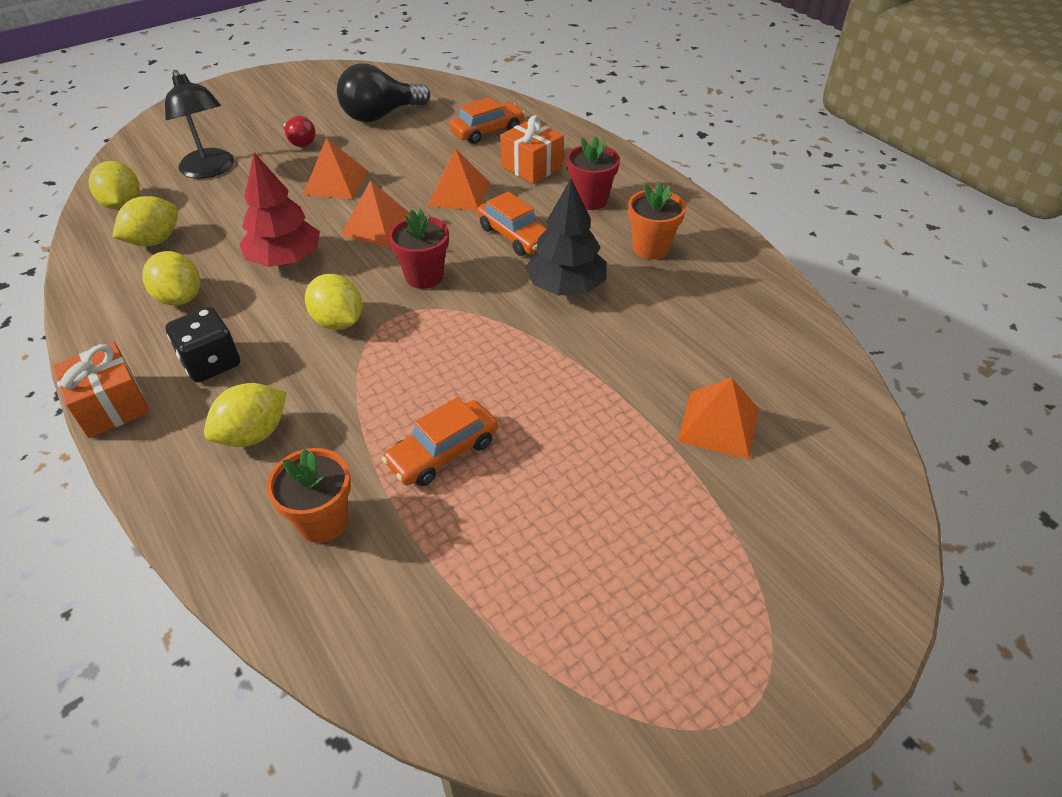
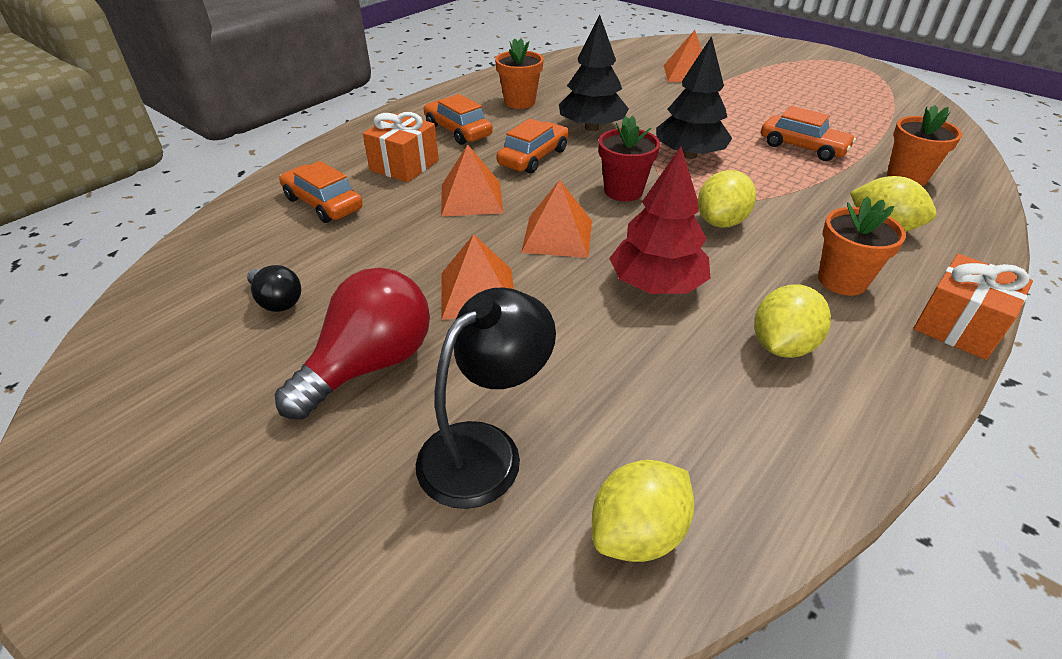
camera: 105 degrees left, 5 degrees down
(154, 241) = (701, 429): yellow lemon -> none
(211, 363) = (842, 280): black dice -> orange flower pot
(300, 142) = (370, 365): red light bulb -> red light bulb, size x1.91
(380, 115) = (277, 301): black light bulb -> black light bulb, size x0.52
(470, 342) = (689, 155): none -> black tree
(590, 200) = (458, 131): red flower pot -> orange car

